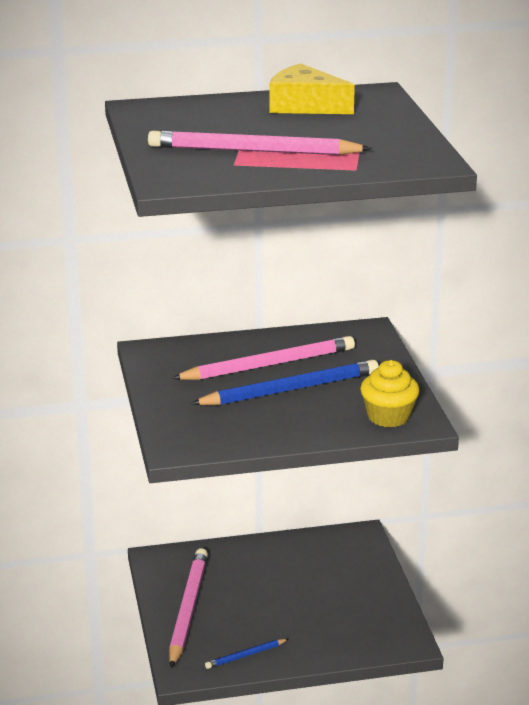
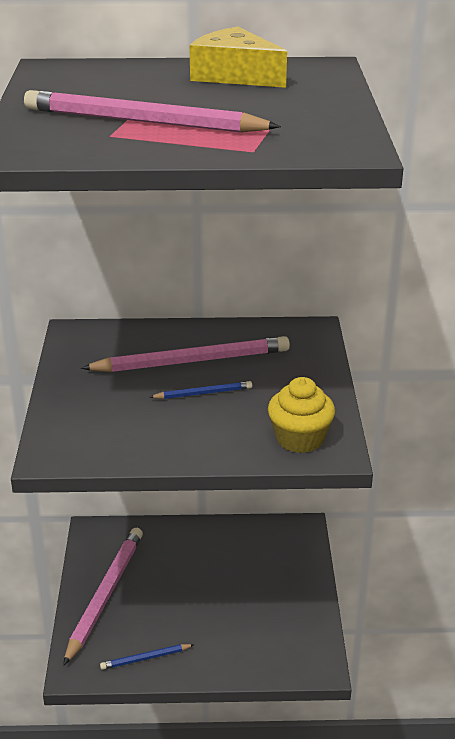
camera: 10 degrees right, 5 degrees up
(290, 390) = (203, 393): blue pencil -> blue pencil, size x0.47

